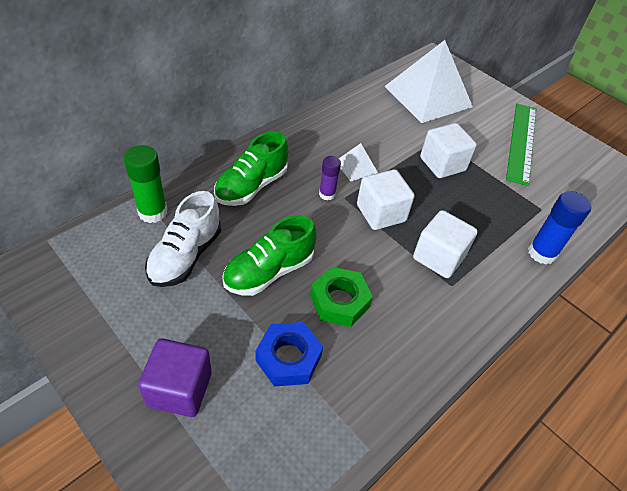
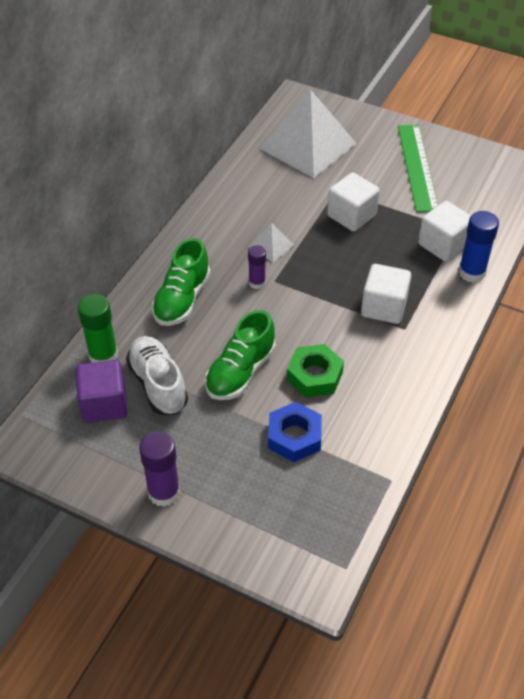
camera: 15 degrees left, 0 degrees up
(126, 368) = (164, 492): none -> purple glue stick
(179, 389) = (218, 492): purple cube -> purple cube (104, 404)
(185, 256) = (158, 384): white shoe -> white shoe turned 150 degrees clockwise
(381, 213) = (315, 284): white cube -> white cube (443, 245)

